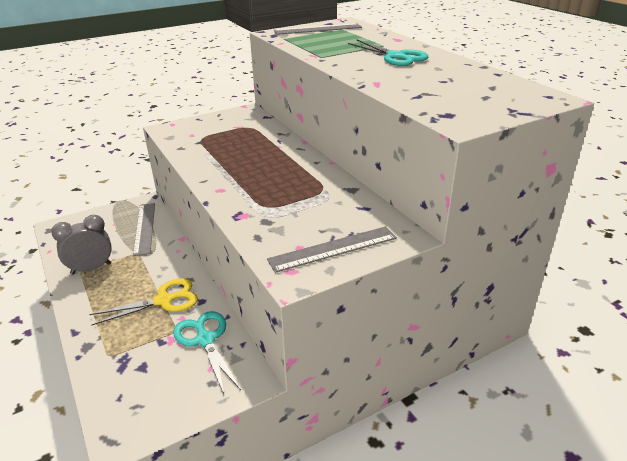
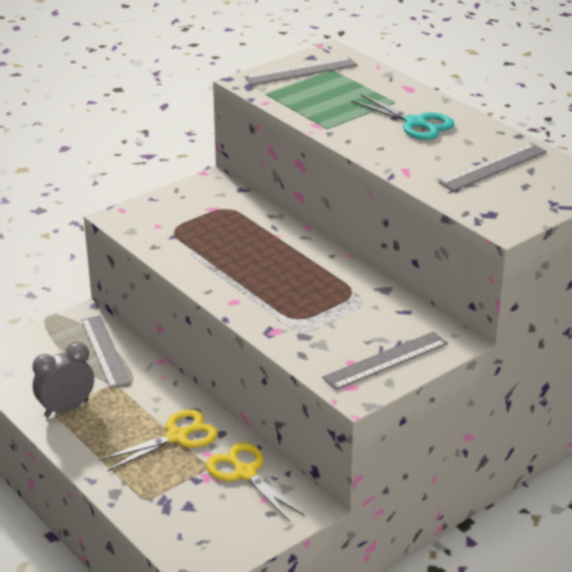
camera: 10 degrees left, 0 degrees up
(205, 340) = (245, 473): turquoise scissors -> yellow scissors
(457, 84) = (493, 167): none -> grey ruler

